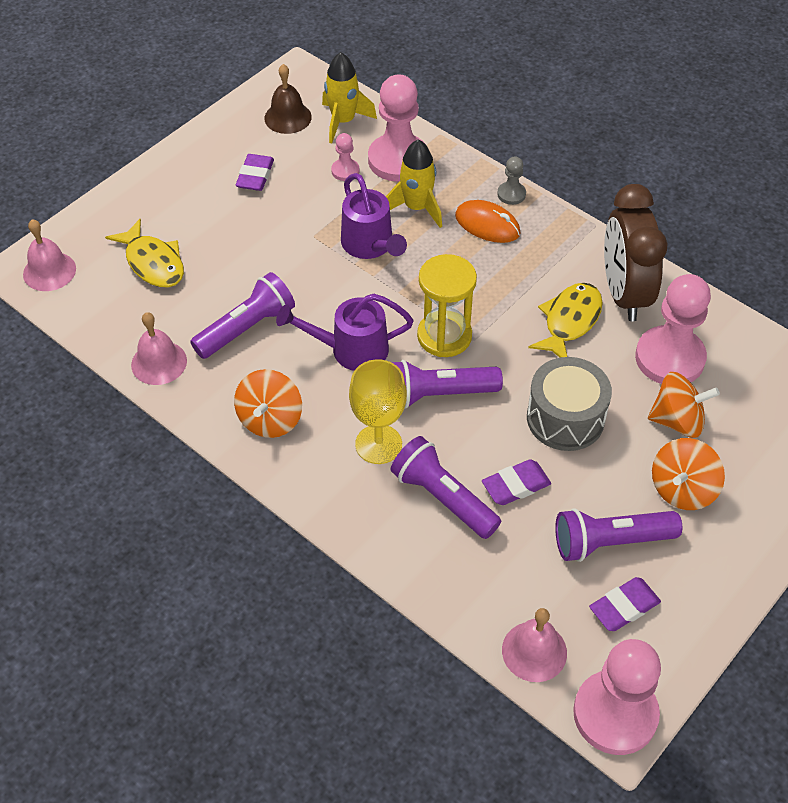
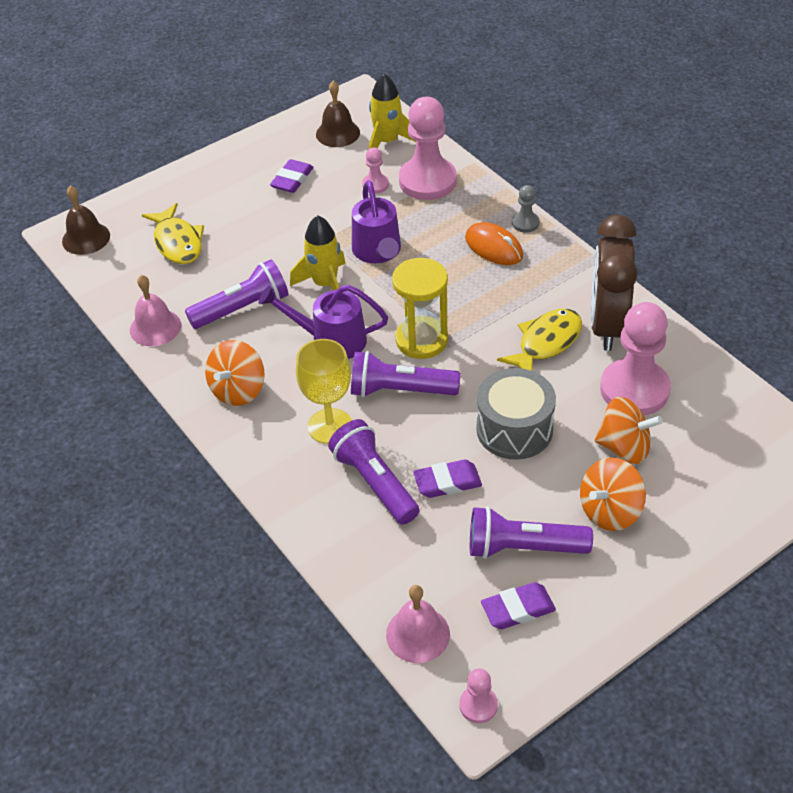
camera: 15 degrees right, 5 degrees down
(49, 271) = (86, 238): pink bell -> brown bell
(416, 208) = (431, 224): yellow rocket -> yellow rocket (325, 284)
(615, 714) = (478, 705): pink pawn -> pink pawn, size x0.46

